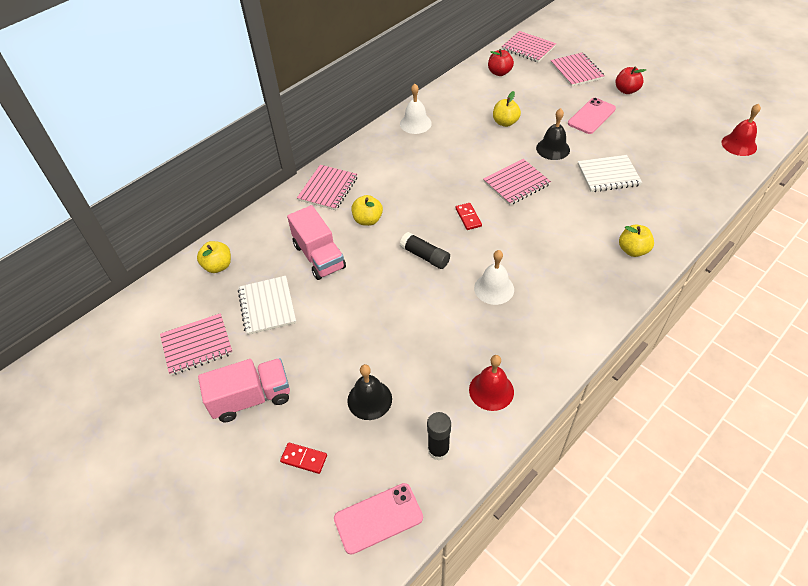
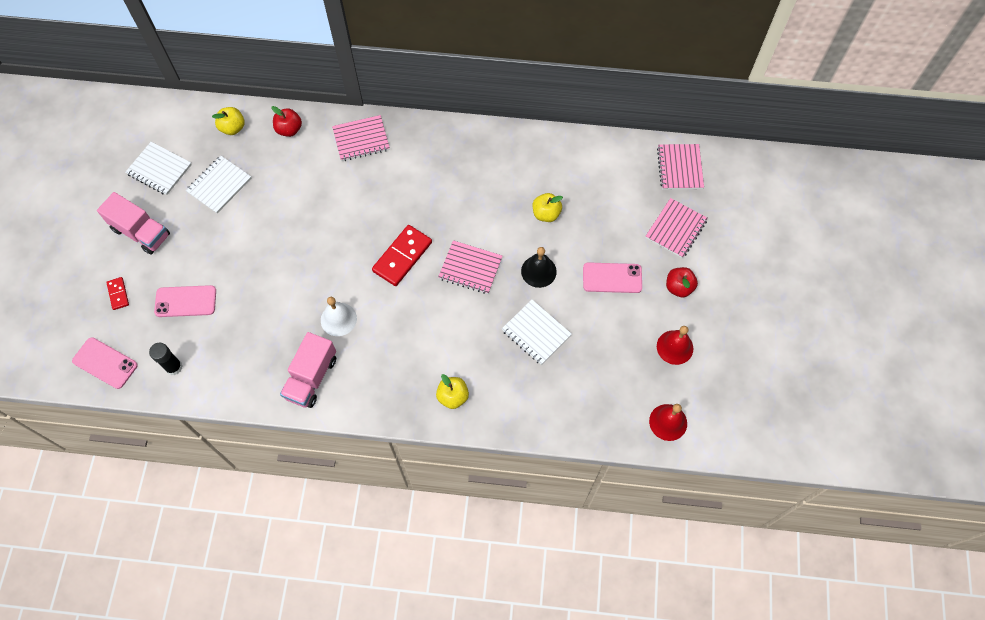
camera: 50 degrees right, 15 degrees up
(197, 345) = (159, 169): pink notebook -> white notebook
(319, 256) = (287, 184): pink truck -> pink truck (311, 377)
(368, 220) = (347, 189): yellow apple -> none
(369, 399) = (185, 301): black bell -> pink phone
(415, 123) = (489, 147): white bell -> none
(425, 256) = (338, 253): black glue stick -> none
(468, 217) = (402, 257): red domino -> red domino, size x1.94
(491, 390) = (242, 371): red bell -> red bell (675, 347)
(499, 72) = (618, 167): red apple -> red apple (289, 129)

